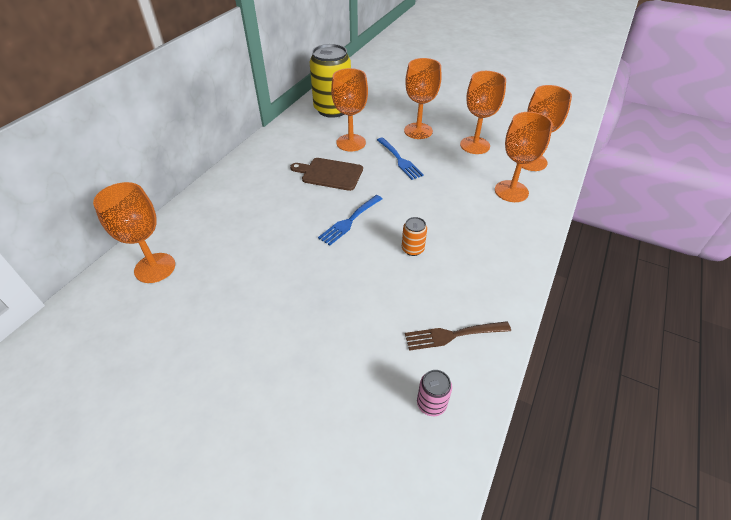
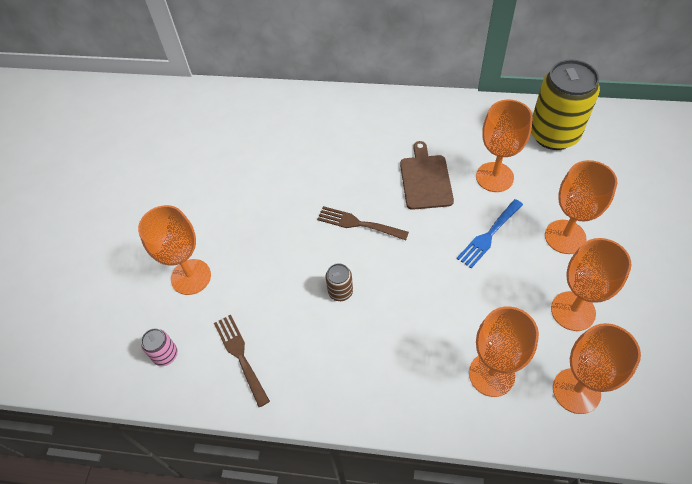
camera: 75 degrees right, 10 degrees up
(155, 268) = (245, 114): orange goblet -> orange goblet (191, 277)
(349, 221) = (358, 223): blue fork -> brown fork
(412, 249) = (340, 292): orange can -> brown can

